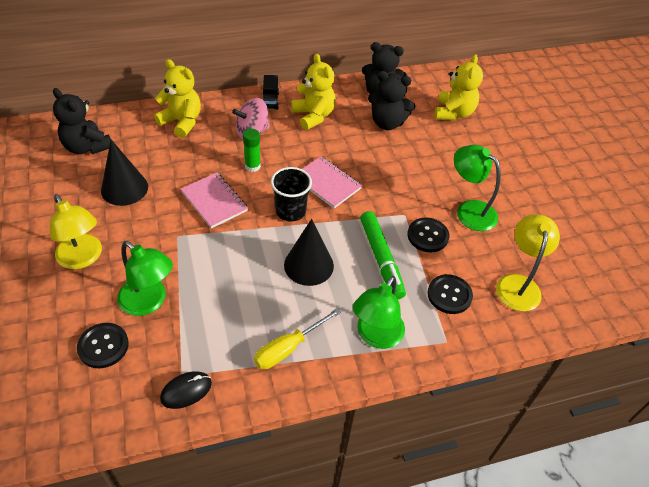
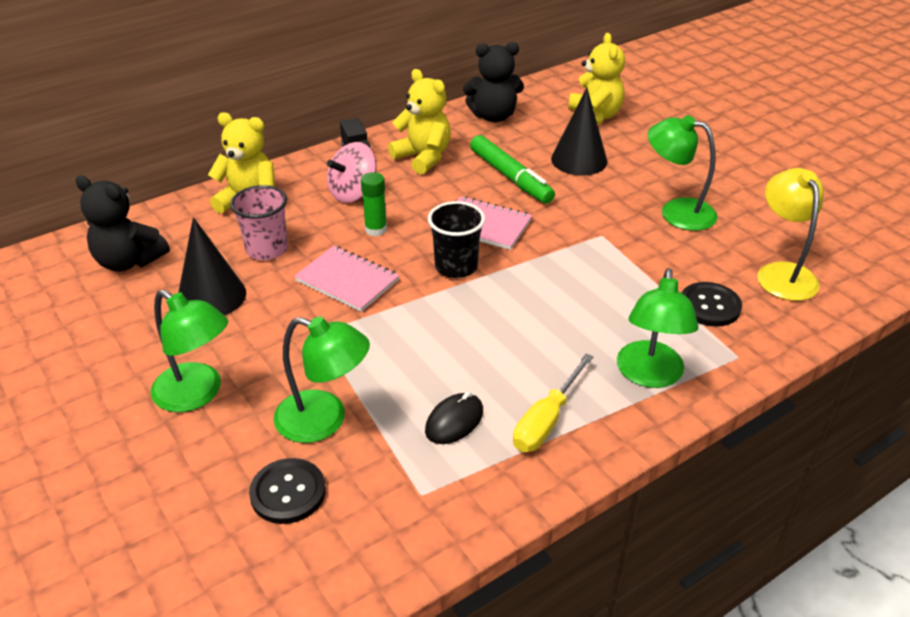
camera: 15 degrees left, 10 degrees down
(83, 258) = (197, 394): yellow lamp -> green lamp
(175, 162) = (267, 249): none -> pink cup
(186, 391) = (438, 511): black mouse -> black mouse (454, 421)
(308, 265) = (516, 320): black cone -> black cone (579, 160)
(381, 258) = (602, 289): green marker -> green marker (510, 177)
(387, 123) = (520, 144): black teddy bear -> none
(427, 236) = (644, 250): black button -> none

